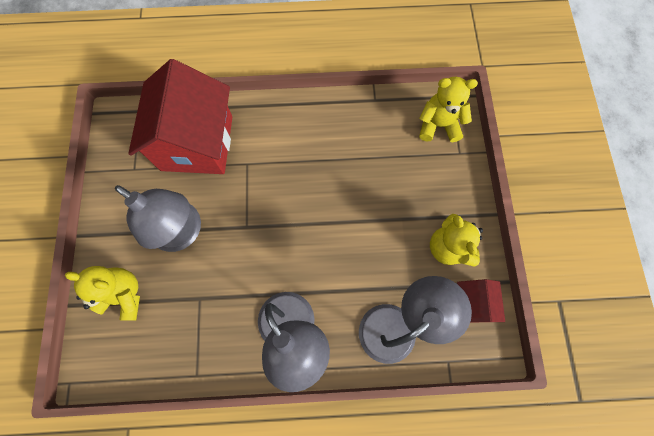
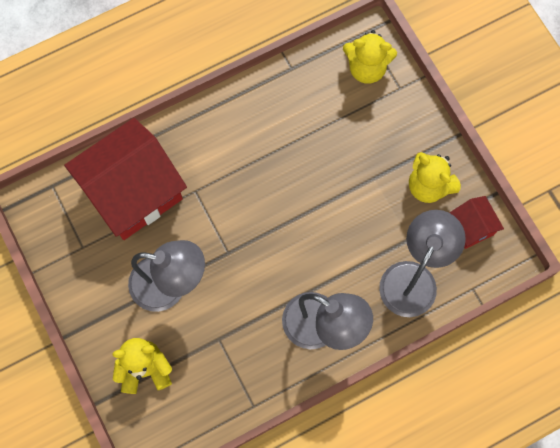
camera: 25 degrees left, 0 degrees up
(197, 143) = (133, 192): red house -> red house turned 75 degrees clockwise
(438, 125) = (367, 68): yellow teddy bear -> yellow teddy bear turned 150 degrees counterclockwise

